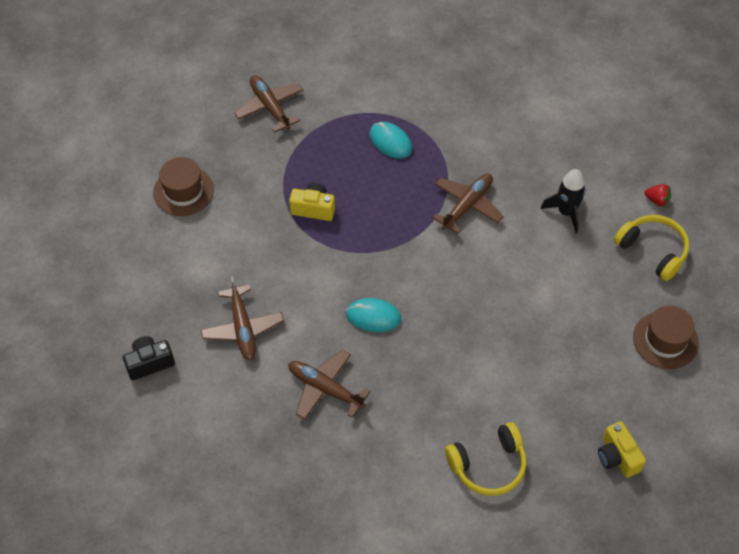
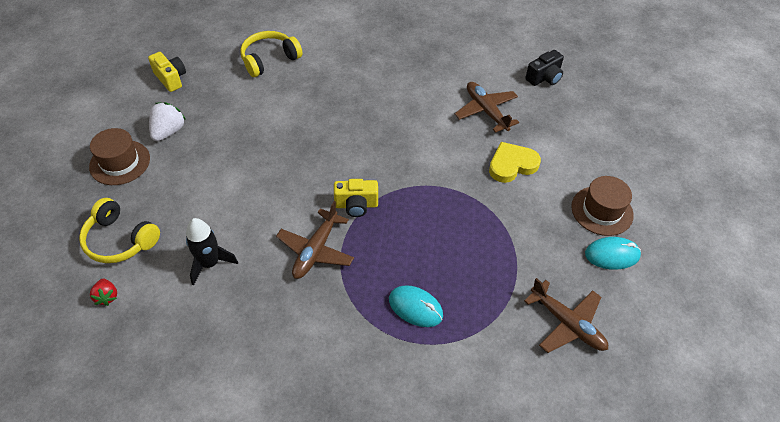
camera: 165 degrees right, 5 degrees down
(246, 255) = (512, 165): none -> yellow heart
(313, 209) = (469, 217): yellow camera -> yellow camera (356, 205)
(325, 388) = (404, 84): brown plane -> none
(373, 316) = (381, 137): turquoise mouse -> turquoise mouse (612, 255)
(614, 372) = (168, 132): none -> white strawberry
(657, 200) = (107, 296): red strawberry -> red strawberry turned 120 degrees counterclockwise

